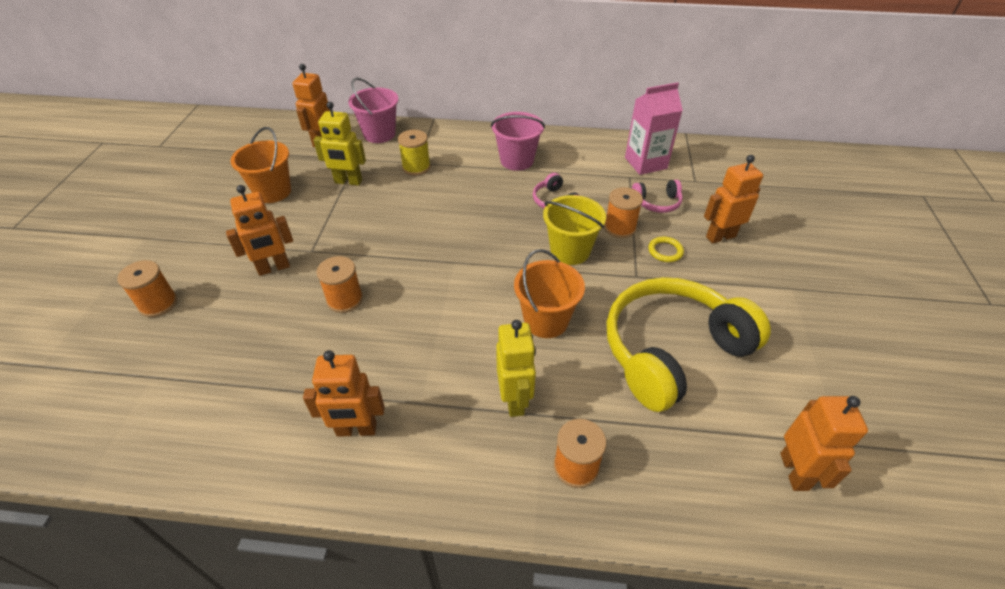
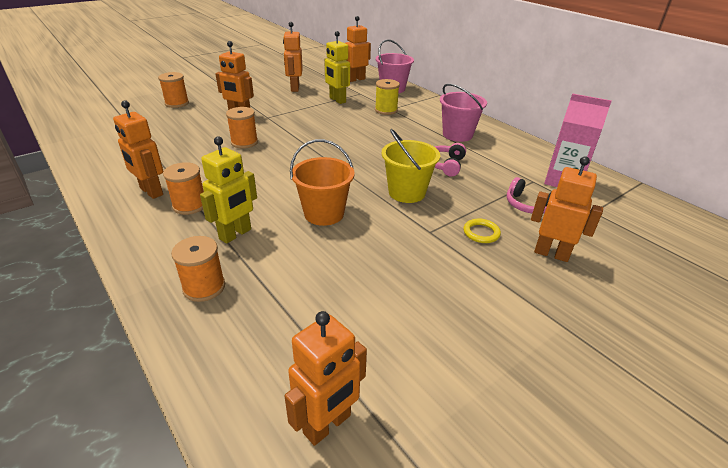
camera: 45 degrees right, 10 degrees down
(273, 192) = (294, 88): orange bucket -> orange robot
(620, 228) = (468, 201): orange spool -> orange spool (189, 205)
(672, 351) = (375, 284): yellow headphones -> none

